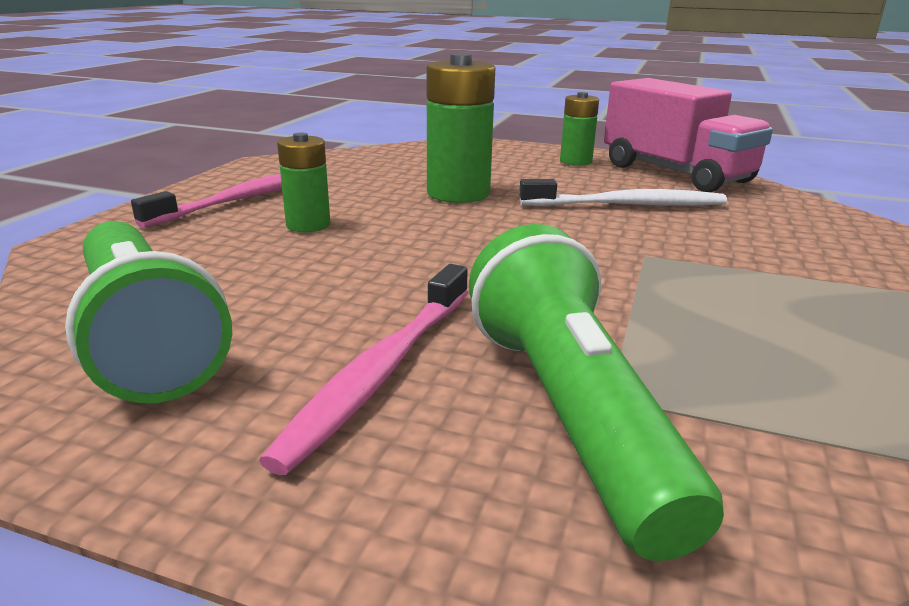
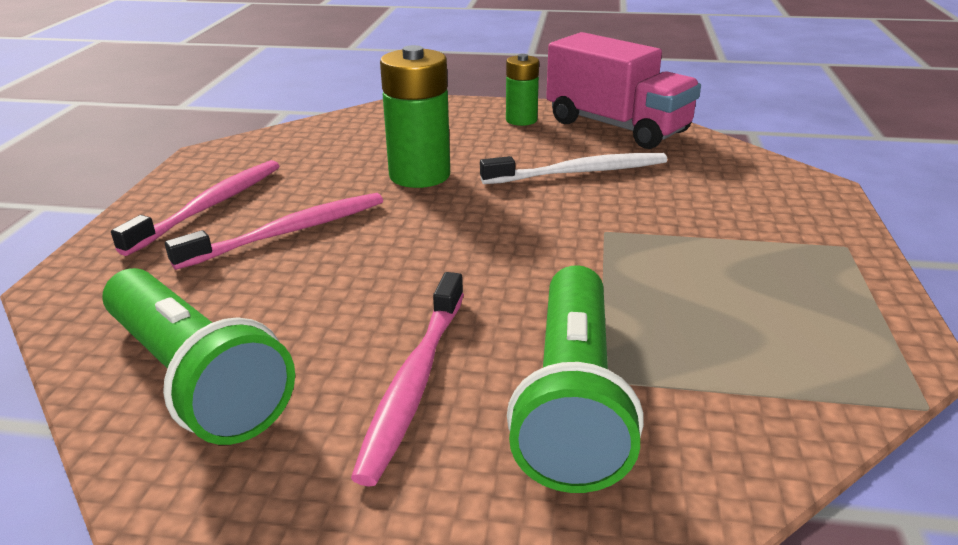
camera: 10 degrees left, 5 degrees up
(308, 225) = (289, 232): green battery -> pink toothbrush
(569, 414) = (572, 399): green flashlight -> green flashlight turned 150 degrees counterclockwise

